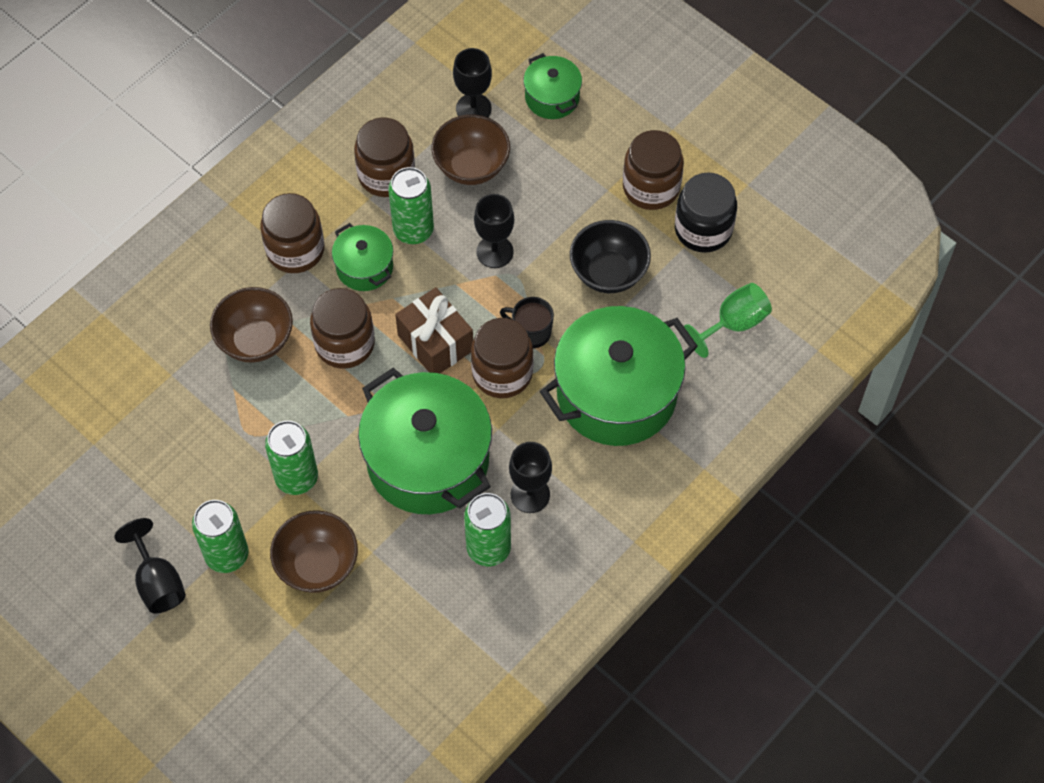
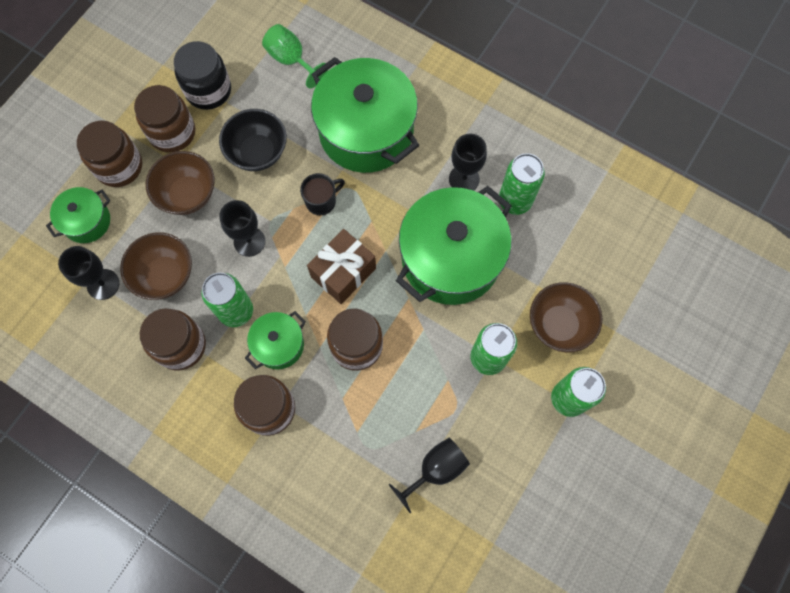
camera: 100 degrees left, 10 degrees up
(158, 582) = (606, 450): black goblet -> black goblet (436, 469)
(255, 340) = (365, 423): brown bowl -> brown bowl (188, 194)
(502, 373) = (362, 216): brown jar -> brown jar (119, 166)
(531, 332) = (321, 201): black mug -> black mug turned 135 degrees counterclockwise

